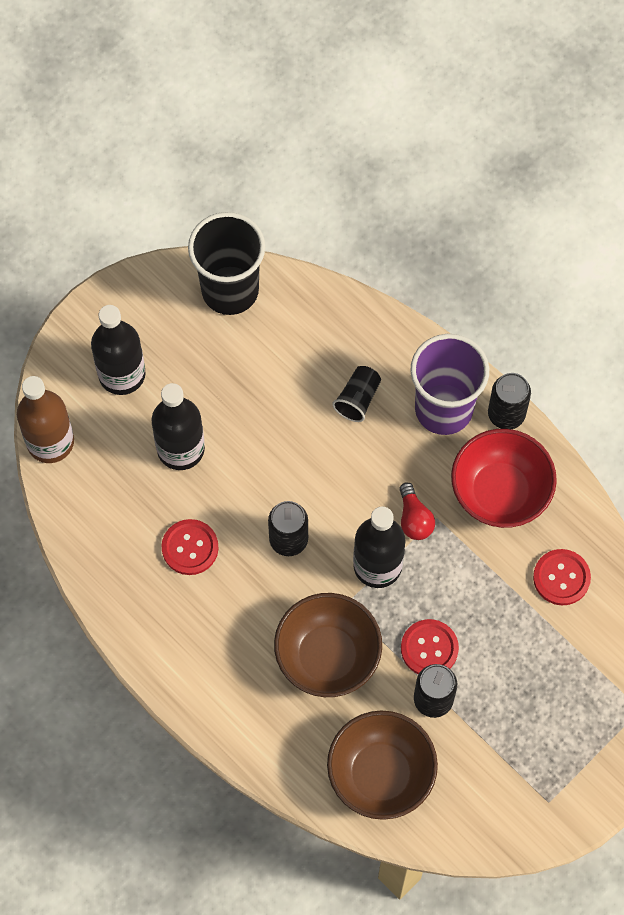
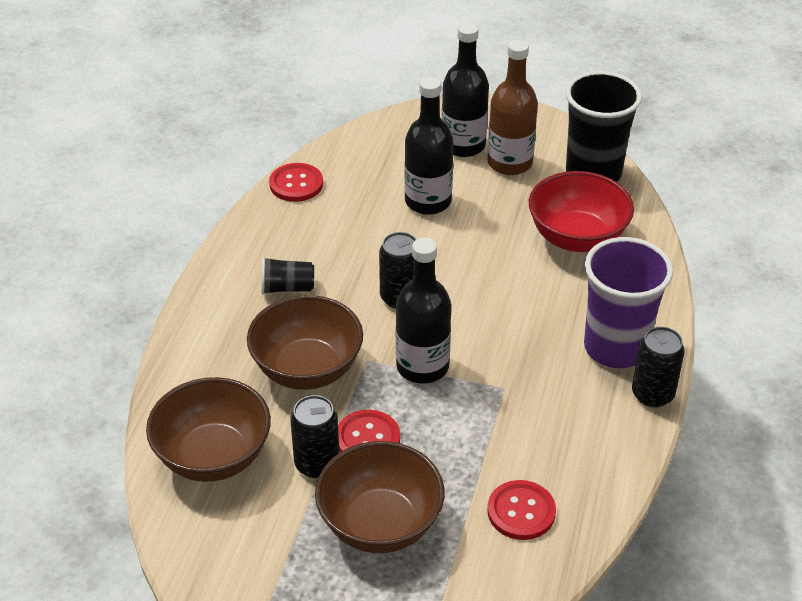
camera: 60 degrees right, 25 degrees down
(50, 442) = (372, 132): brown bottle -> brown bottle (509, 163)
(190, 548) = (344, 242): red button -> red button (296, 184)
(358, 399) = (571, 287): black cup -> black cup (287, 288)
(414, 519) = (489, 372): red light bulb -> none
(500, 492) = (569, 424): red bowl -> red bowl (577, 238)
(517, 683) = (380, 524): none -> brown bowl

